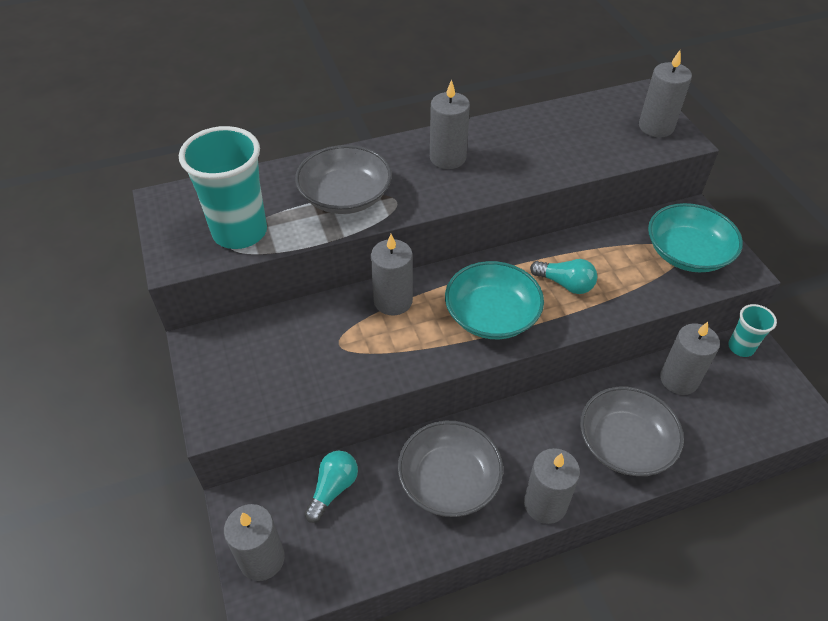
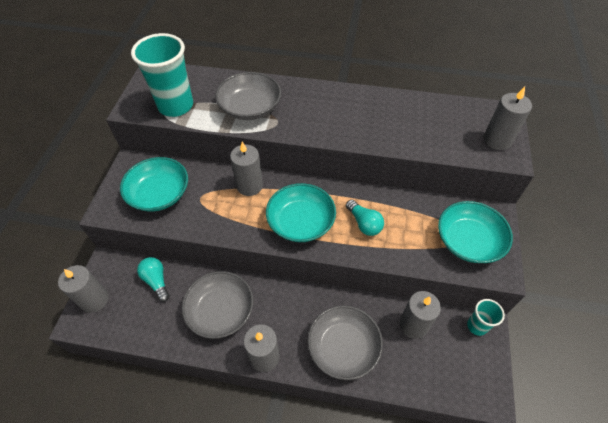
camera: 30 degrees right, 5 degrees up
(277, 364) = (159, 194): none -> turquoise bowl
(333, 489) = (156, 281): turquoise light bulb -> turquoise light bulb turned 90 degrees counterclockwise
(447, 158) = (332, 107): grey candle -> none

